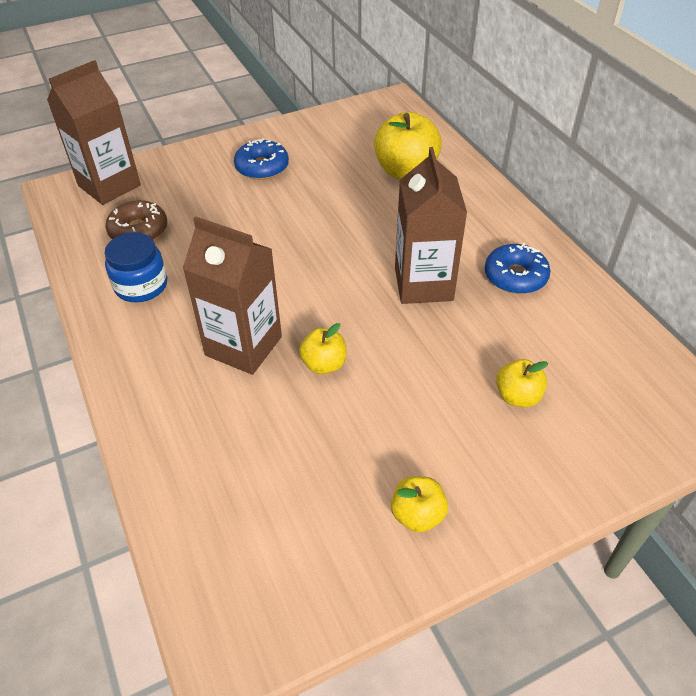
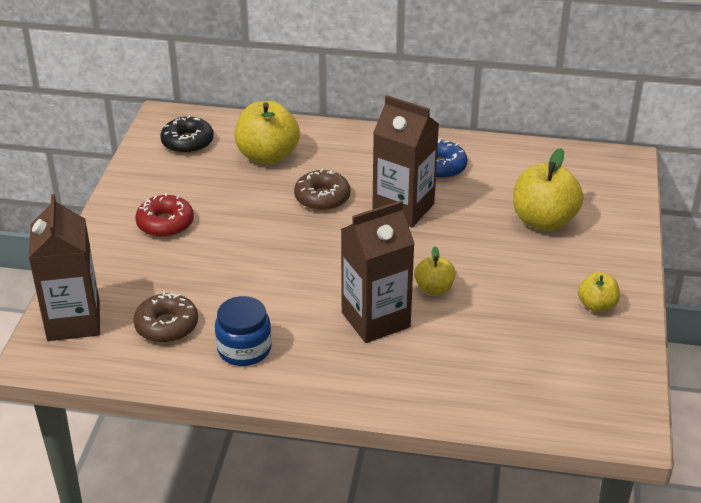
camera: 55 degrees left, 10 degrees down
(262, 167) = (165, 223): blue donut -> red donut
(375, 126) = (187, 142): none -> black donut
(383, 228) = (322, 198): none -> brown donut
(517, 396) = (543, 221): yellow apple -> yellow apple, size x1.82

